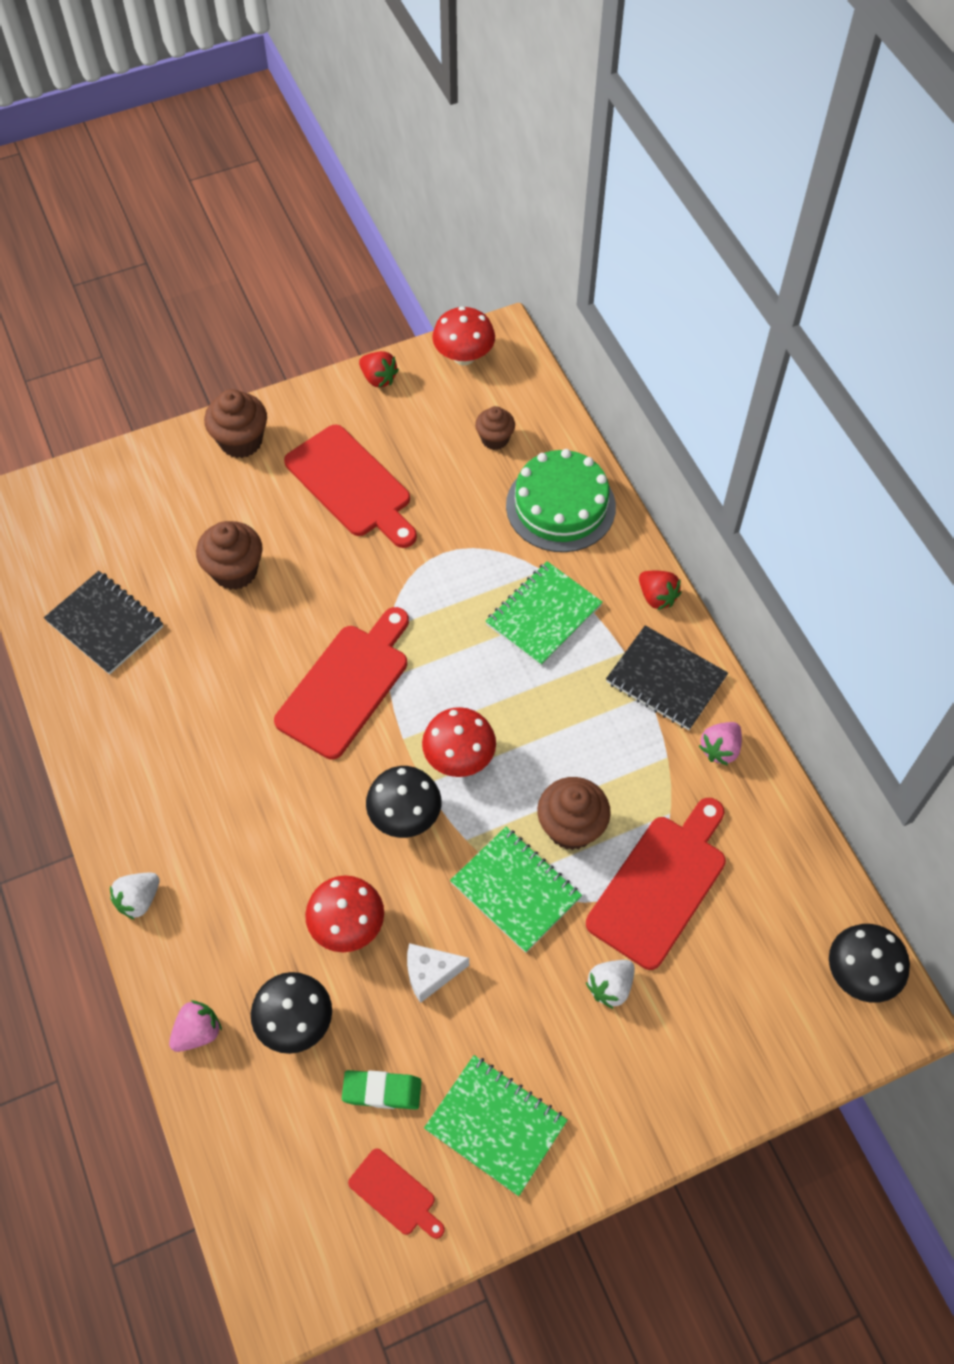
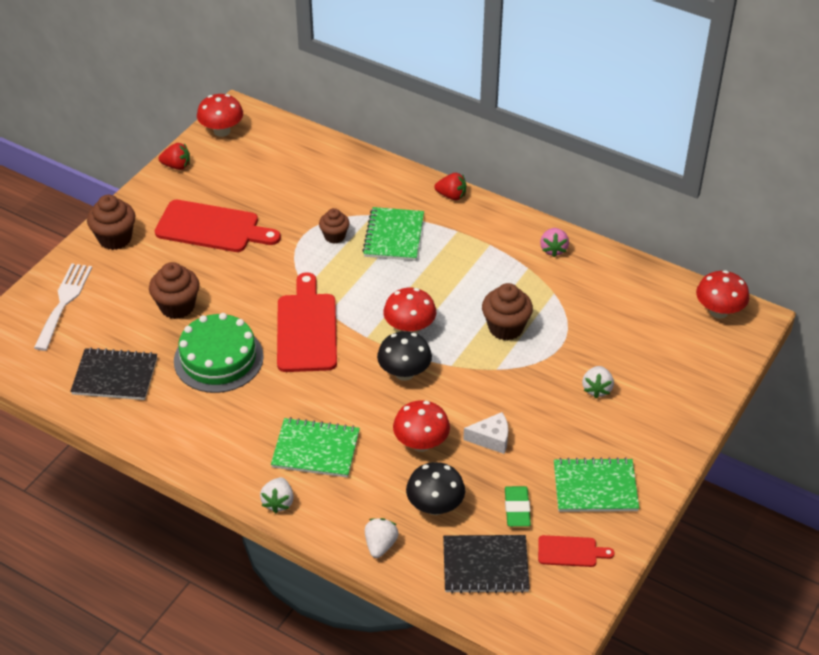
camera: 35 degrees left, 15 degrees down
(128, 496) = (64, 302): none -> white fork
(198, 1032) = (380, 545): pink strawberry -> white strawberry
(382, 1091) = (517, 509): green eraser -> green eraser turned 60 degrees counterclockwise
(430, 973) = (491, 439): white cheese -> white cheese turned 135 degrees counterclockwise
(495, 439) = (281, 164): brown cupcake -> brown cupcake (334, 236)
(515, 890) = (502, 373): green notebook -> green notebook (316, 449)
(560, 506) = (353, 178): green cake -> green cake (218, 358)
(660, 885) = (580, 328): red cutting board -> none
(666, 679) = (493, 232): black notebook -> black notebook (485, 566)
(860, 974) = (719, 311): black mushroom -> red mushroom

